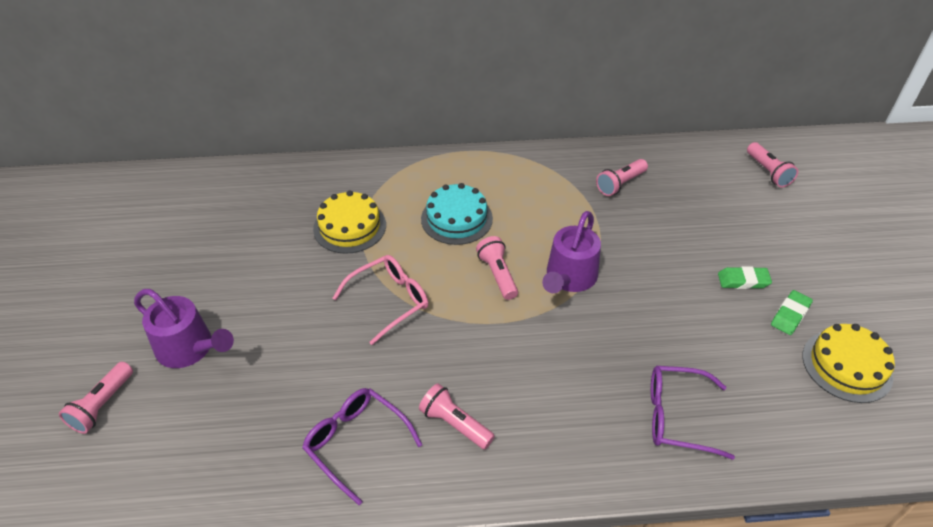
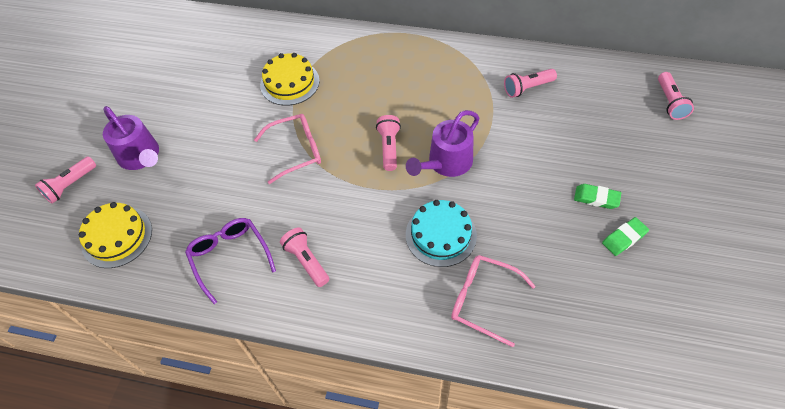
camera: 20 degrees right, 10 degrees up
(456, 218) = (376, 92): turquoise cake -> turquoise cake (441, 235)
(677, 416) = (483, 300): purple glasses -> pink glasses
(847, 366) = (653, 295): yellow cake -> yellow cake (117, 237)

